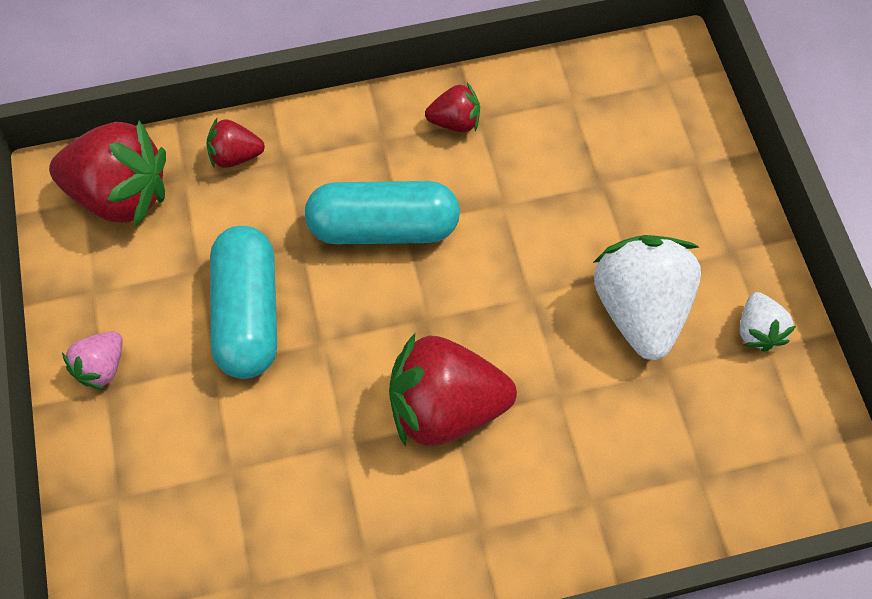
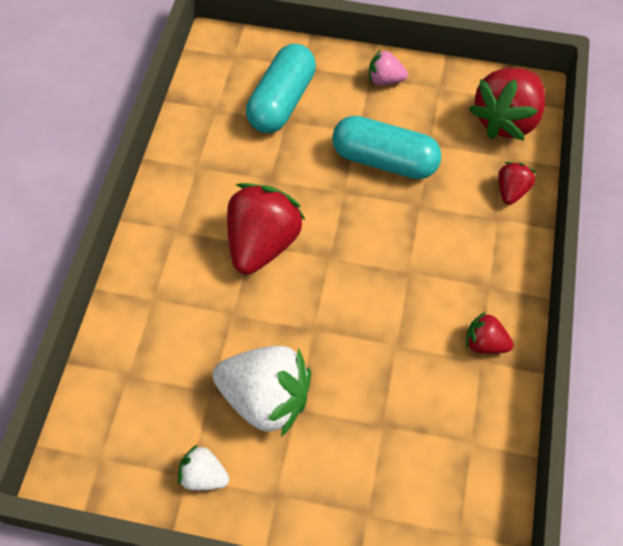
camera: 115 degrees right, 5 degrees down
(102, 366) = (385, 79): pink strawberry -> pink strawberry turned 45 degrees counterclockwise
(383, 226) = (412, 259): turquoise capsule -> turquoise capsule (282, 101)
(455, 121) = (484, 343): red strawberry -> red strawberry turned 90 degrees clockwise

